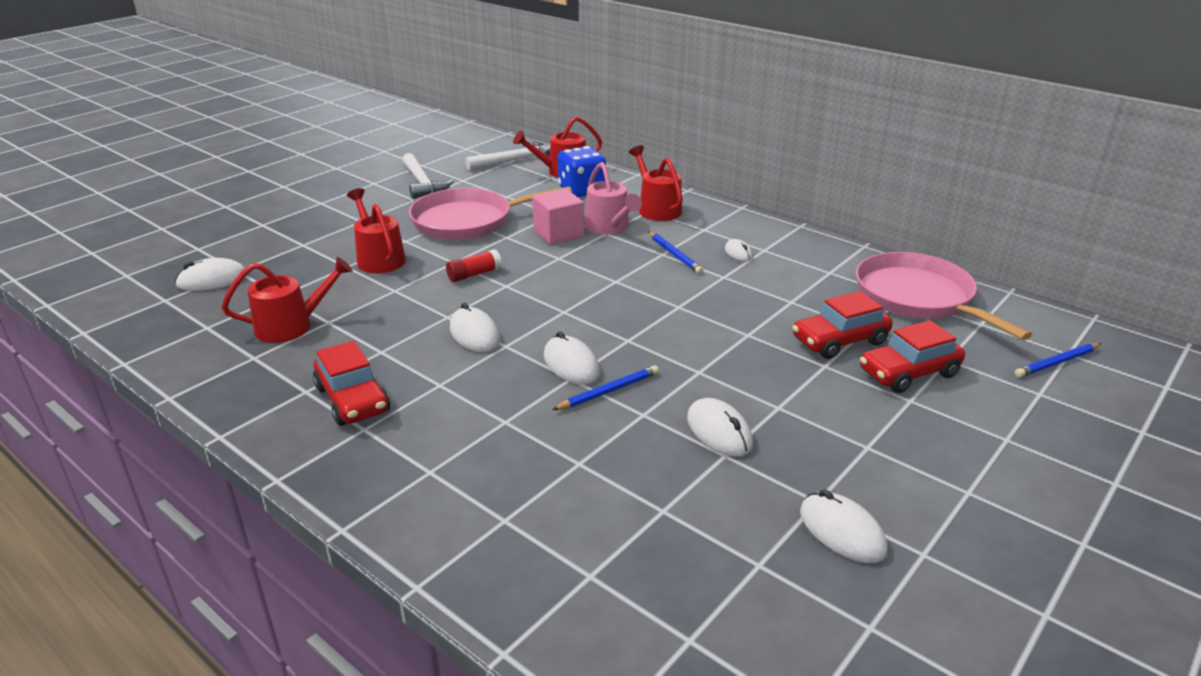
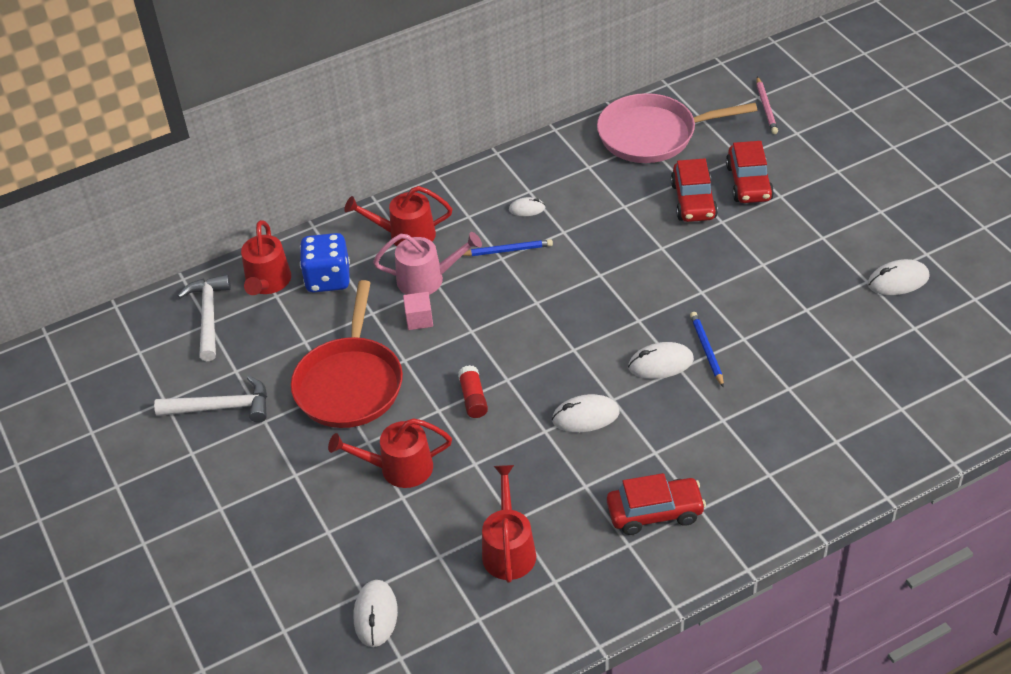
camera: 65 degrees left, 15 degrees up
(468, 221) = (350, 383): pink pan -> red pan
(558, 233) = (419, 319): pink cube -> pink cube, size x0.64
(719, 432) = (780, 304): white mouse -> none
(1057, 363) = (766, 107): blue pencil -> pink pencil

